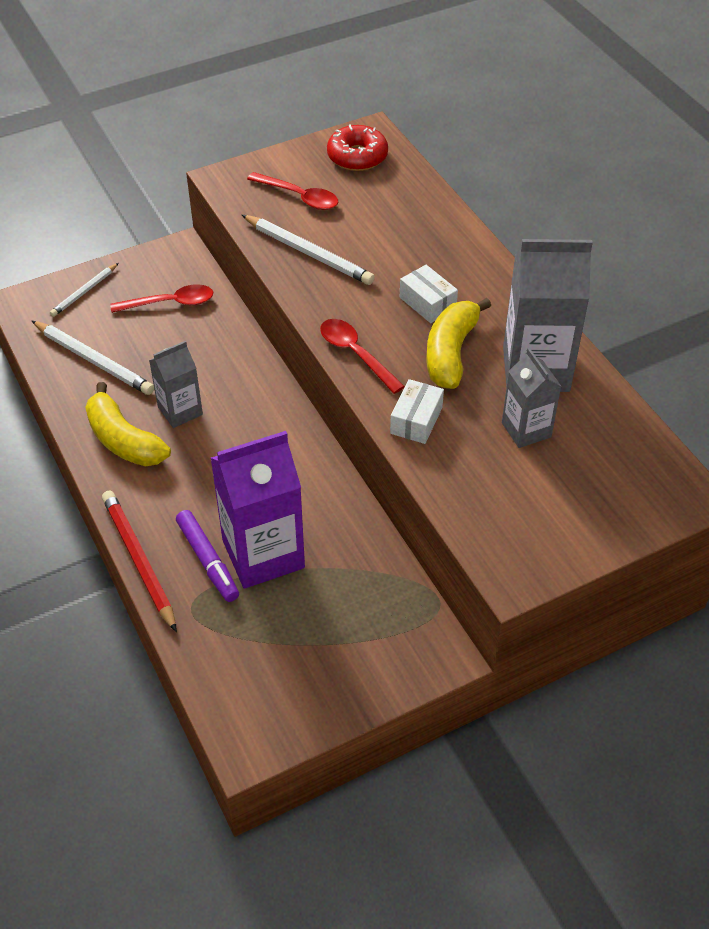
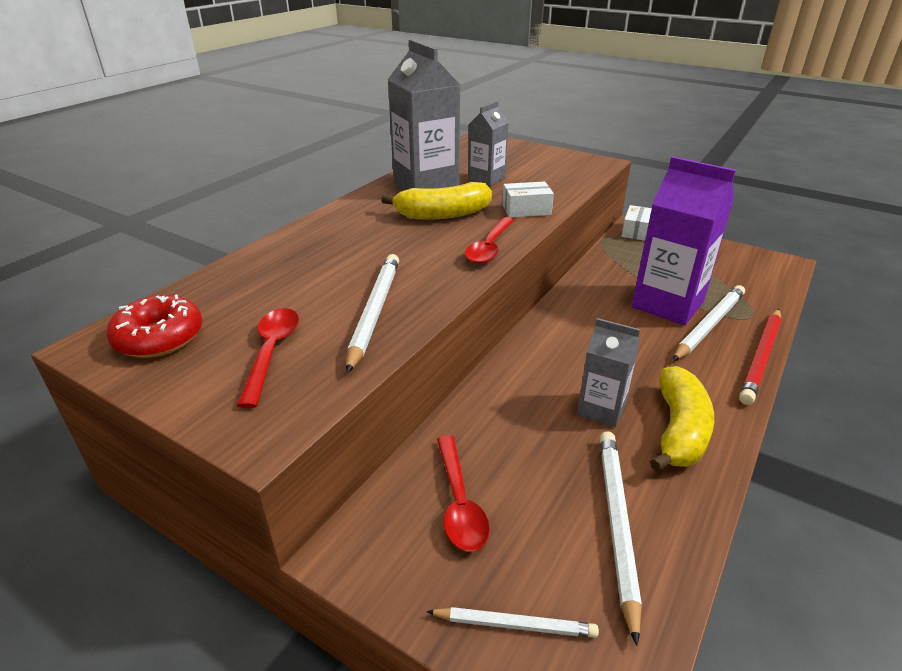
camera: 120 degrees left, 15 degrees down
(170, 303) = (459, 503): red spoon -> red spoon turned 150 degrees counterclockwise
(208, 560) = (709, 325): purple marker -> white pencil
(427, 303) = (393, 235): white box -> white box (636, 231)

